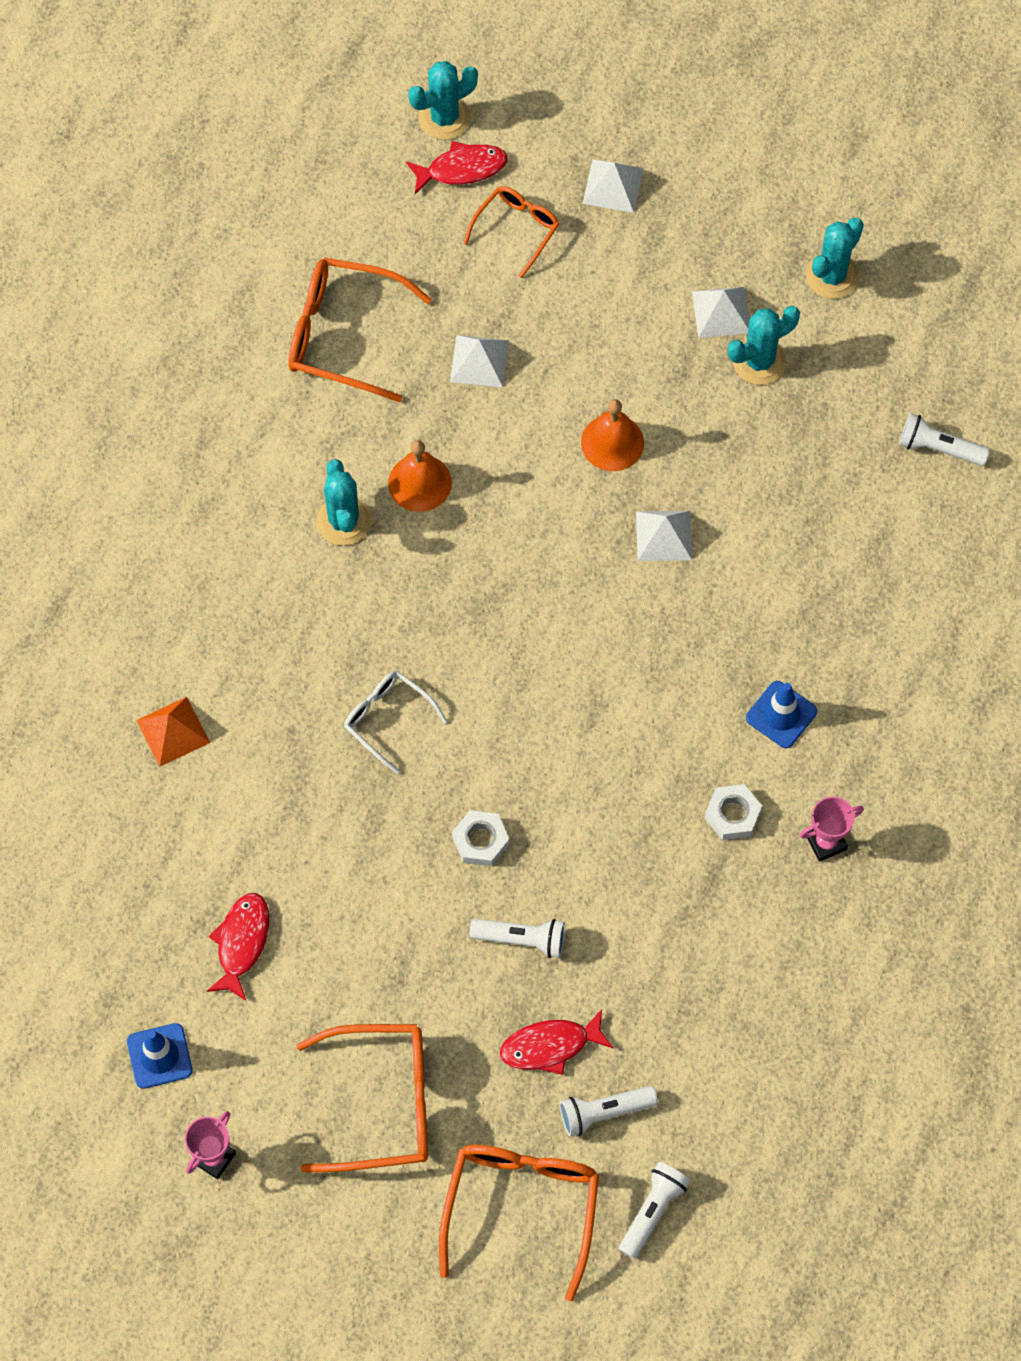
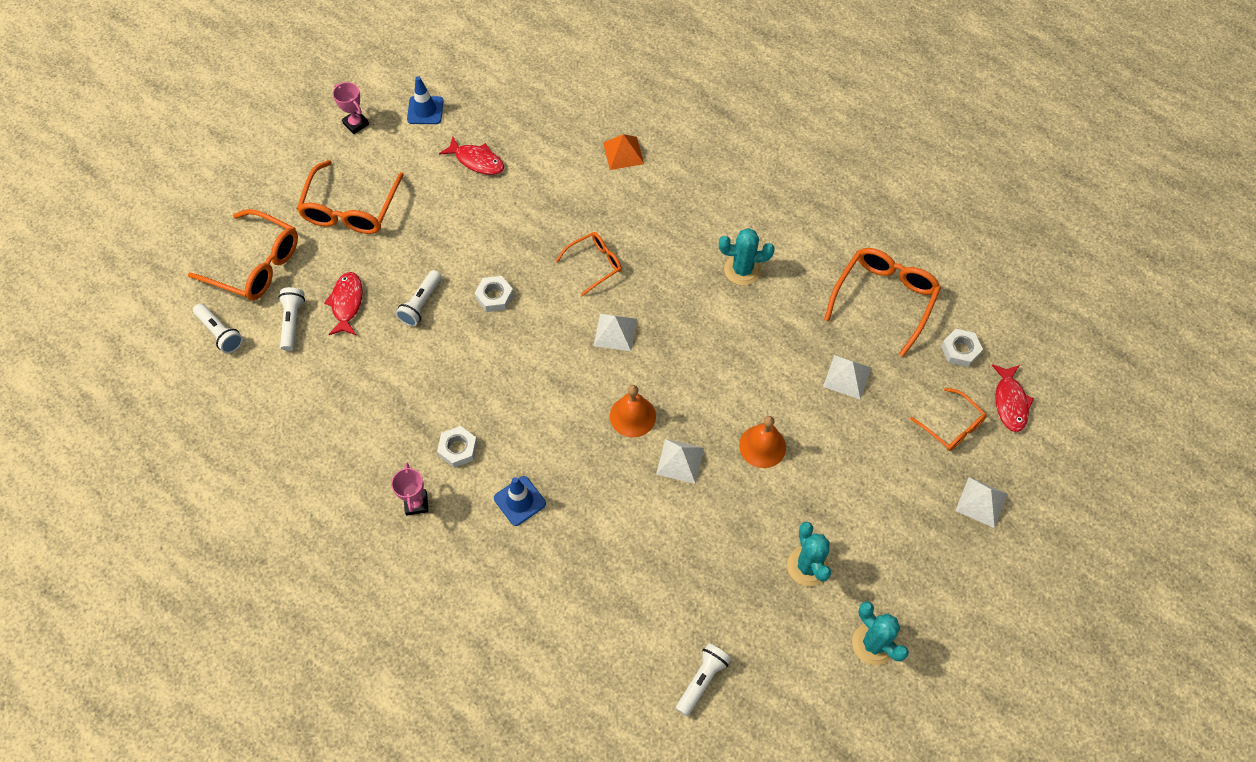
camera: 105 degrees right, 5 degrees down
(388, 719) = (594, 264): white glasses -> orange glasses
(399, 234) = (960, 350): none -> white nut
(419, 482) = (760, 319): orange bell -> orange bell (632, 416)
(444, 118) = (1056, 401): turquoise cactus -> none
(721, 312) = (856, 550): white pyramid -> white pyramid (615, 332)

